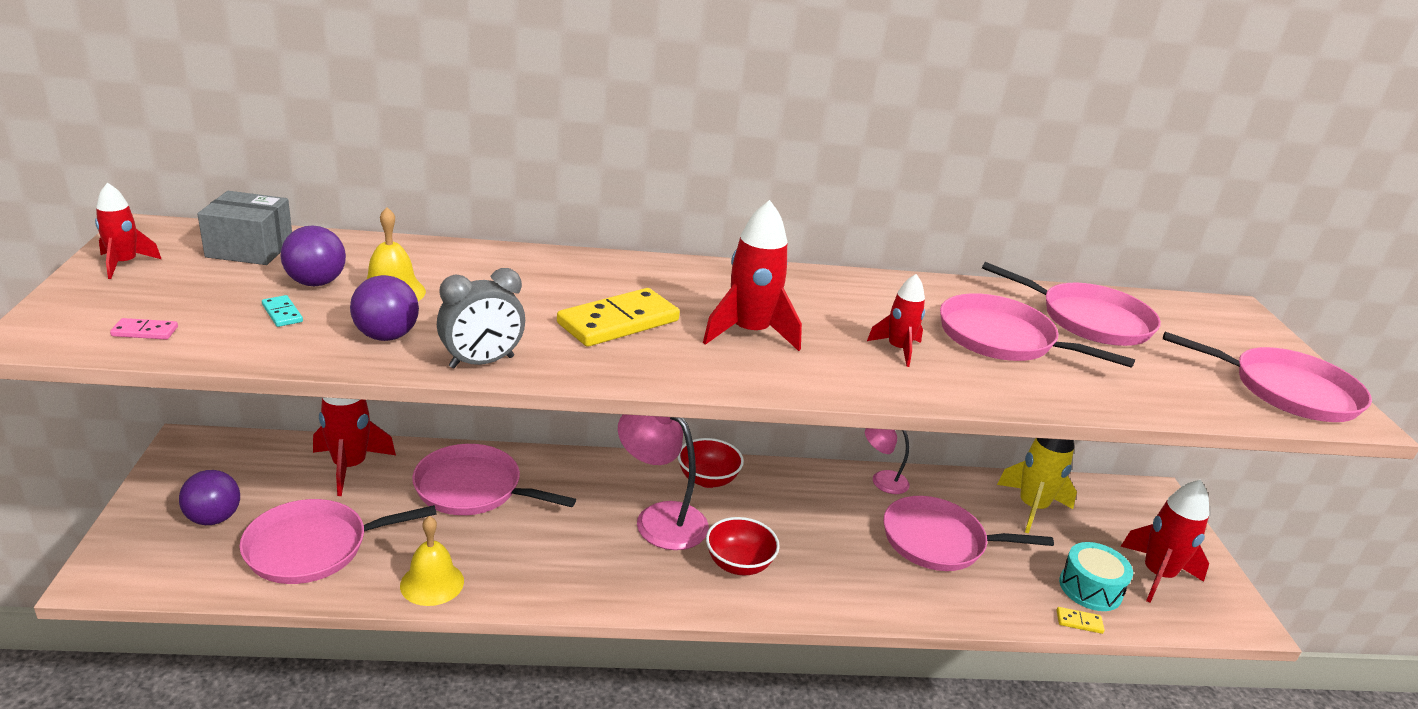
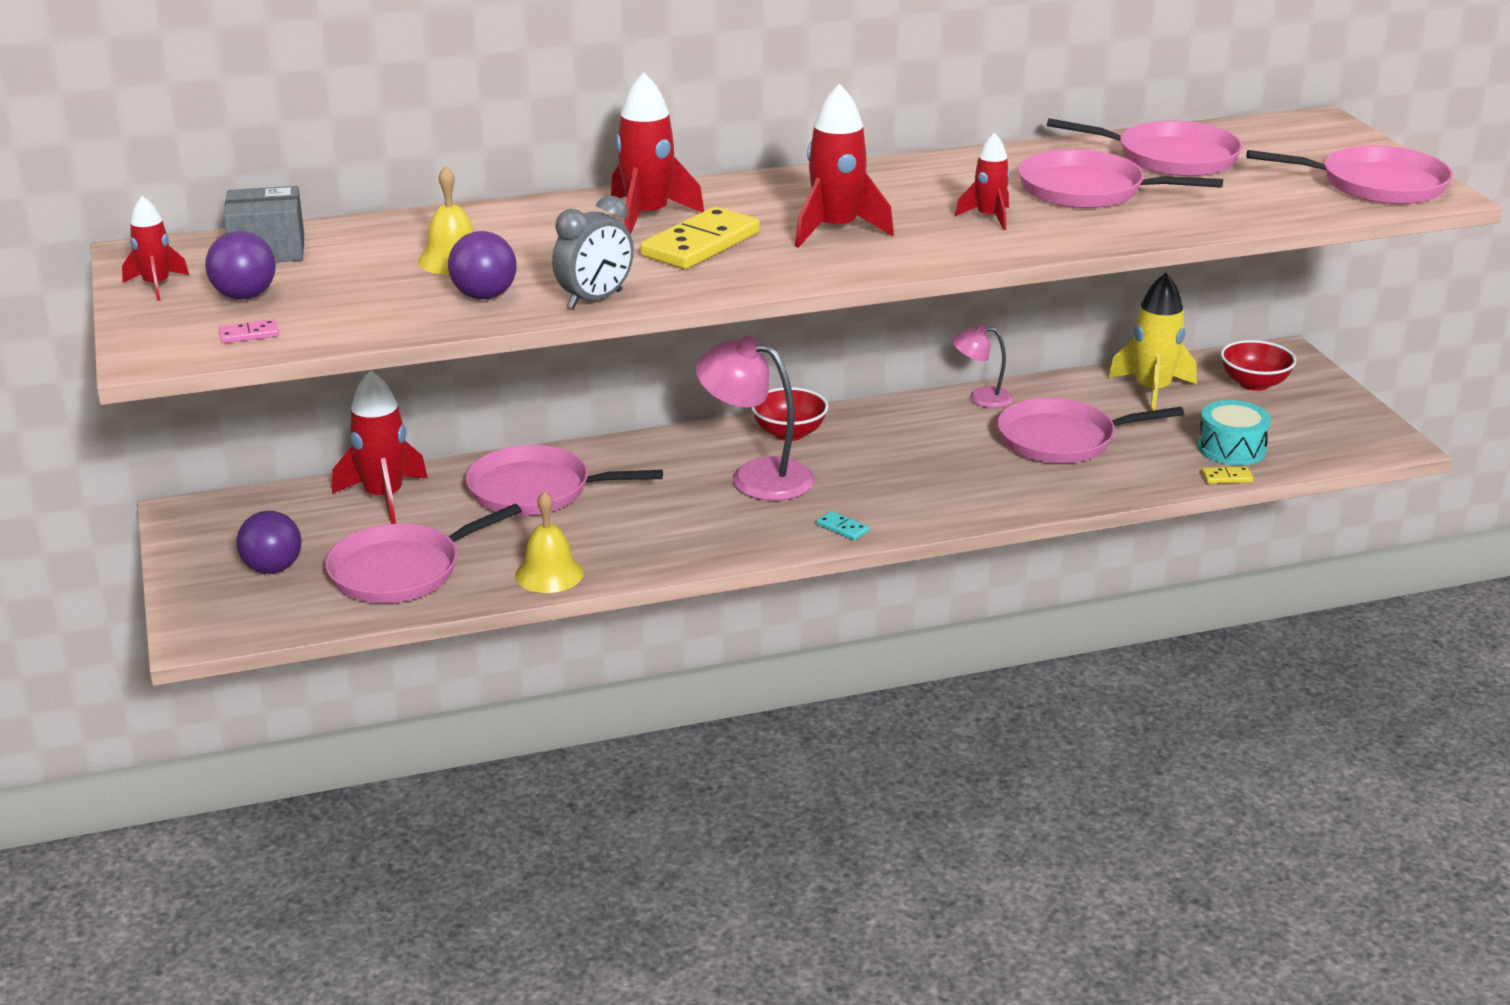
camera: 10 degrees left, 0 degrees up
(282, 313) = (364, 297): turquoise domino -> turquoise domino (842, 528)
(316, 283) = (369, 266): purple ball -> purple ball (244, 296)
(739, 564) = (860, 498): red bowl -> red bowl (1254, 384)
(1157, 575) = (1297, 424): red rocket -> red rocket (647, 217)

